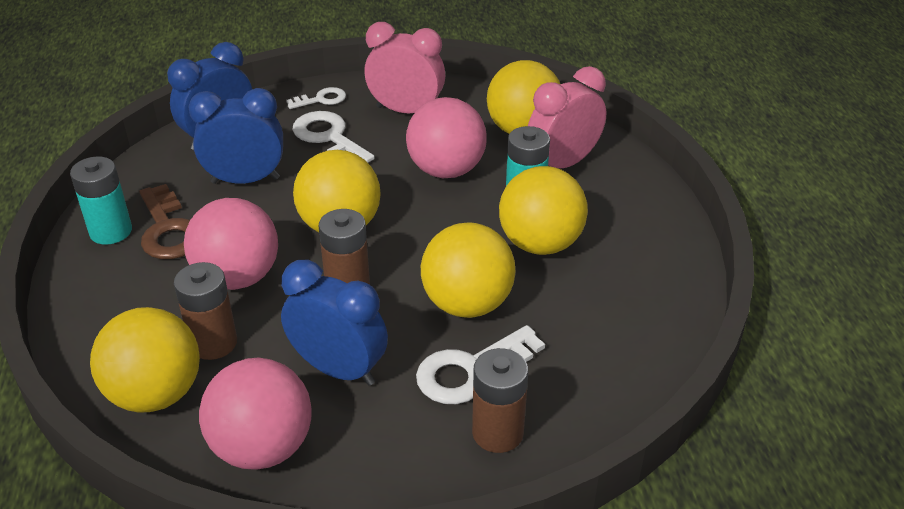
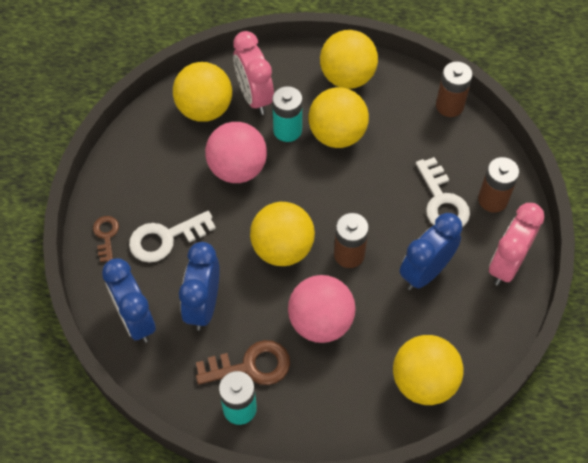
camera: 75 degrees left, 20 degrees up
(213, 343) = (384, 343): brown battery -> brown battery (449, 106)
(262, 447) = (480, 323): pink ball -> none
(321, 99) = (106, 236): white key -> brown key
(406, 111) = (148, 178): pink clock -> pink clock (506, 265)
(467, 304) = (384, 189): yellow ball -> yellow ball (347, 77)

